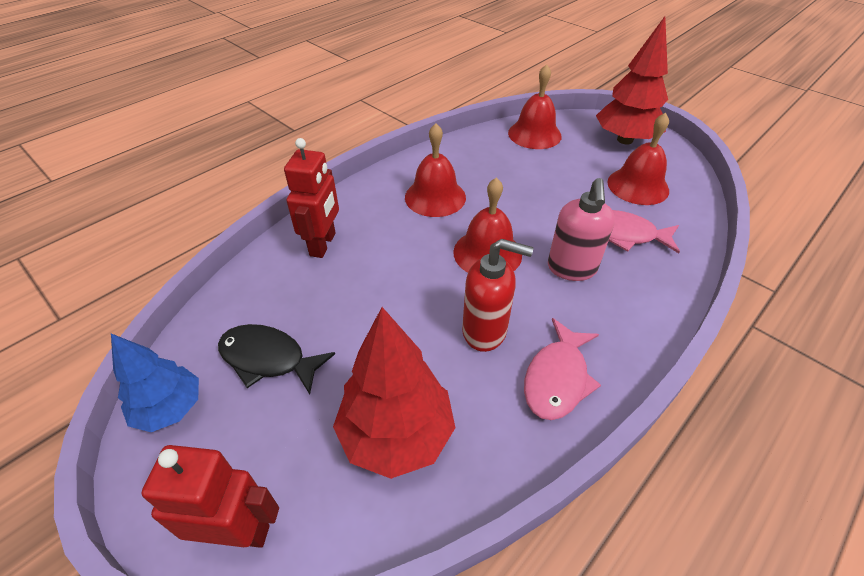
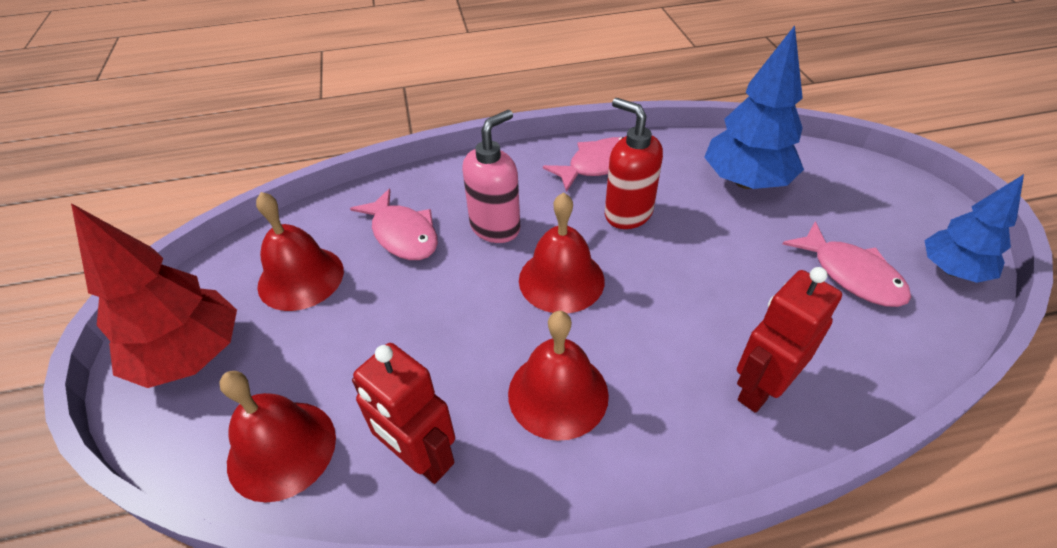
camera: 145 degrees left, 0 degrees up
(238, 531) = (877, 178): red robot -> red robot (420, 458)
(268, 359) = (851, 274): black fish -> pink fish
(397, 435) = (745, 182): red tree -> blue tree

